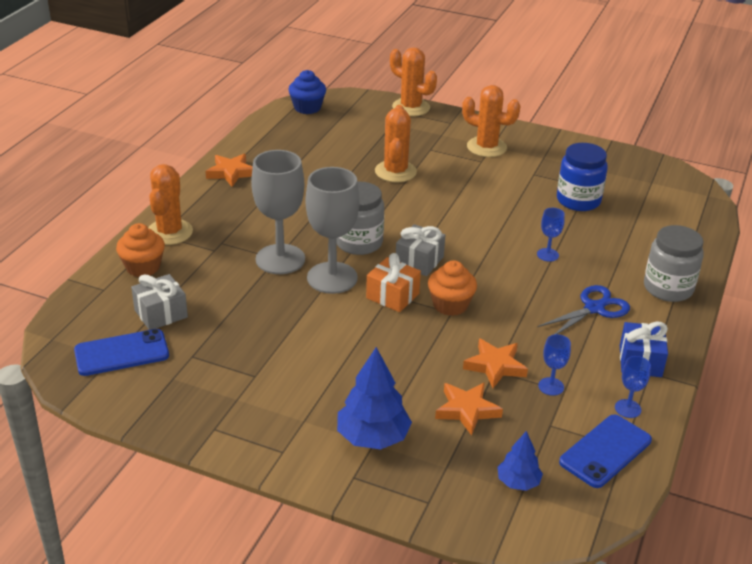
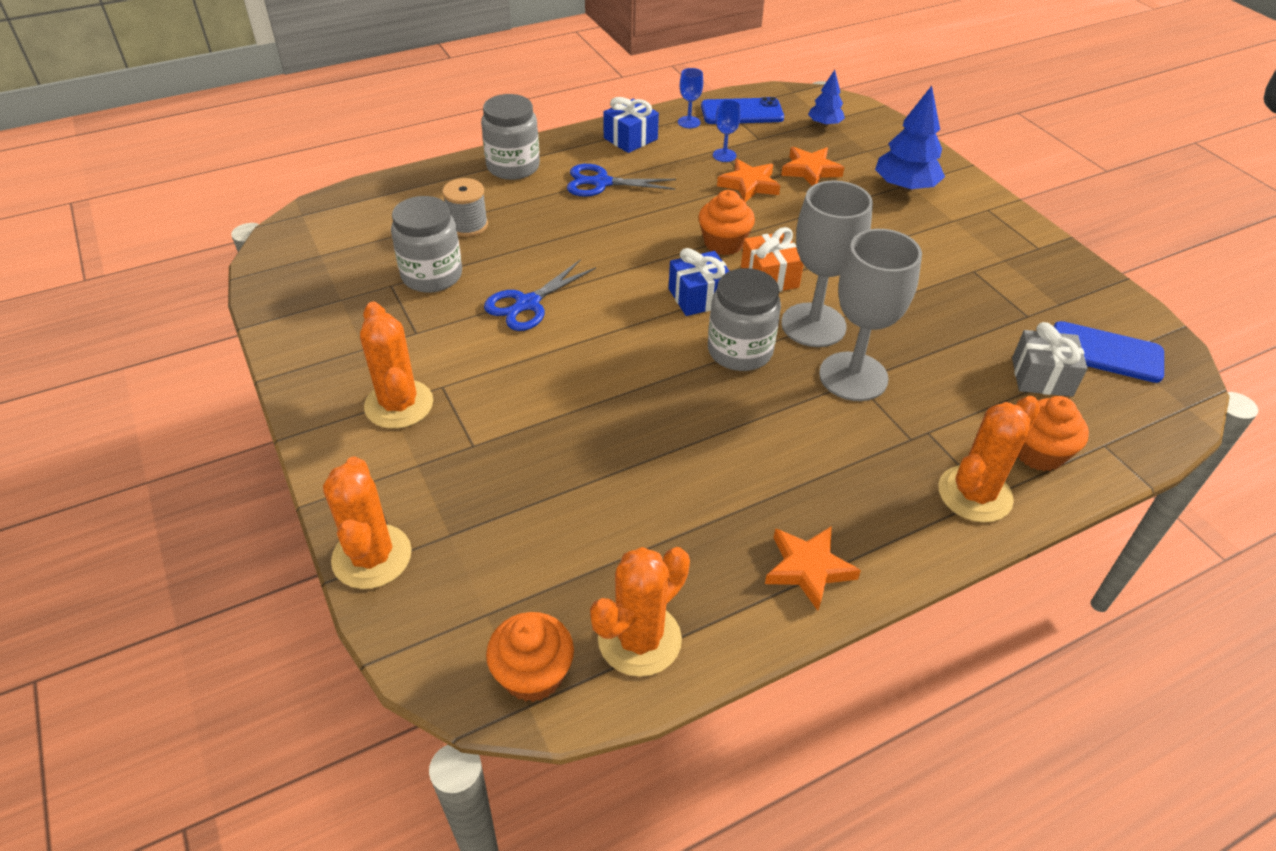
camera: 140 degrees left, 10 degrees up
(307, 108) = (533, 674): blue cupcake -> orange cupcake
(395, 172) = (571, 431): orange cactus -> orange cactus (639, 639)
(419, 261) = (699, 297): grey gift -> blue gift
(505, 211) = (528, 304): none -> blue scissors
(547, 255) = (563, 240): blue goblet -> none
(578, 200) = (432, 275): blue jar -> grey jar
(615, 235) = (468, 225): none -> grey spool

